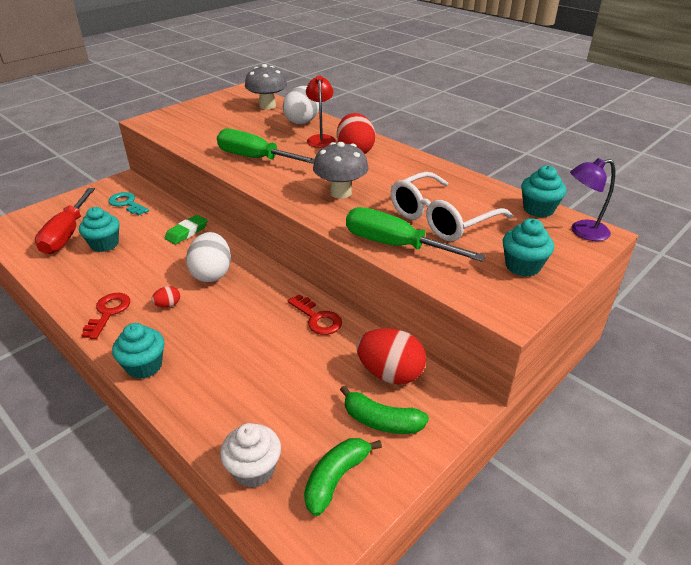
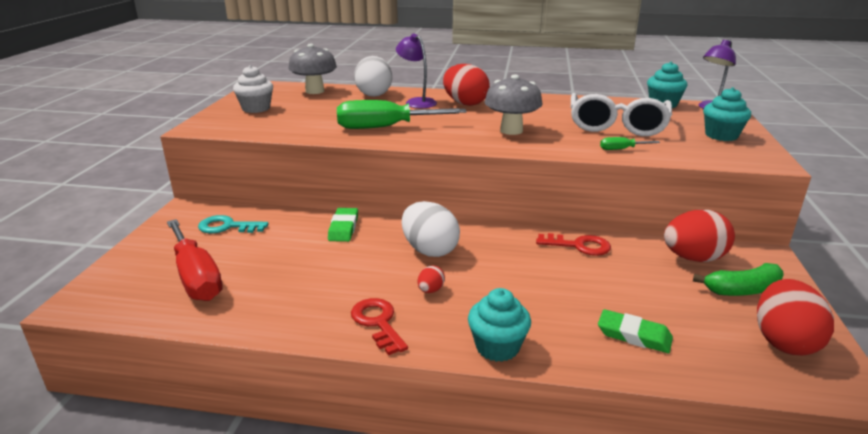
camera: 35 degrees left, 10 degrees down
(104, 244) = (264, 269): turquoise cupcake -> none
(237, 408) = (634, 335): none -> green eraser
(254, 470) = (725, 370): white cupcake -> white cupcake (256, 108)
(321, 139) = (417, 102): red lamp -> purple lamp
(336, 478) = (784, 341): green banana -> red egg
(395, 245) = (621, 149): green screwdriver -> green screwdriver, size x0.42

